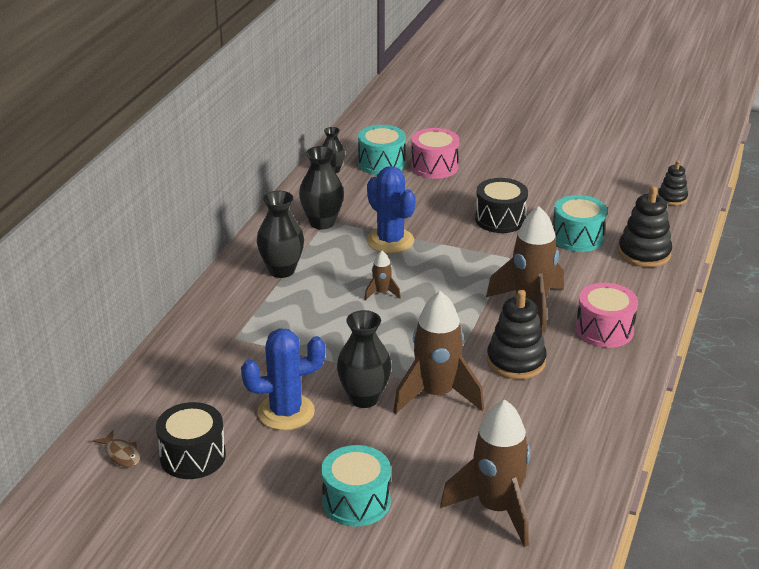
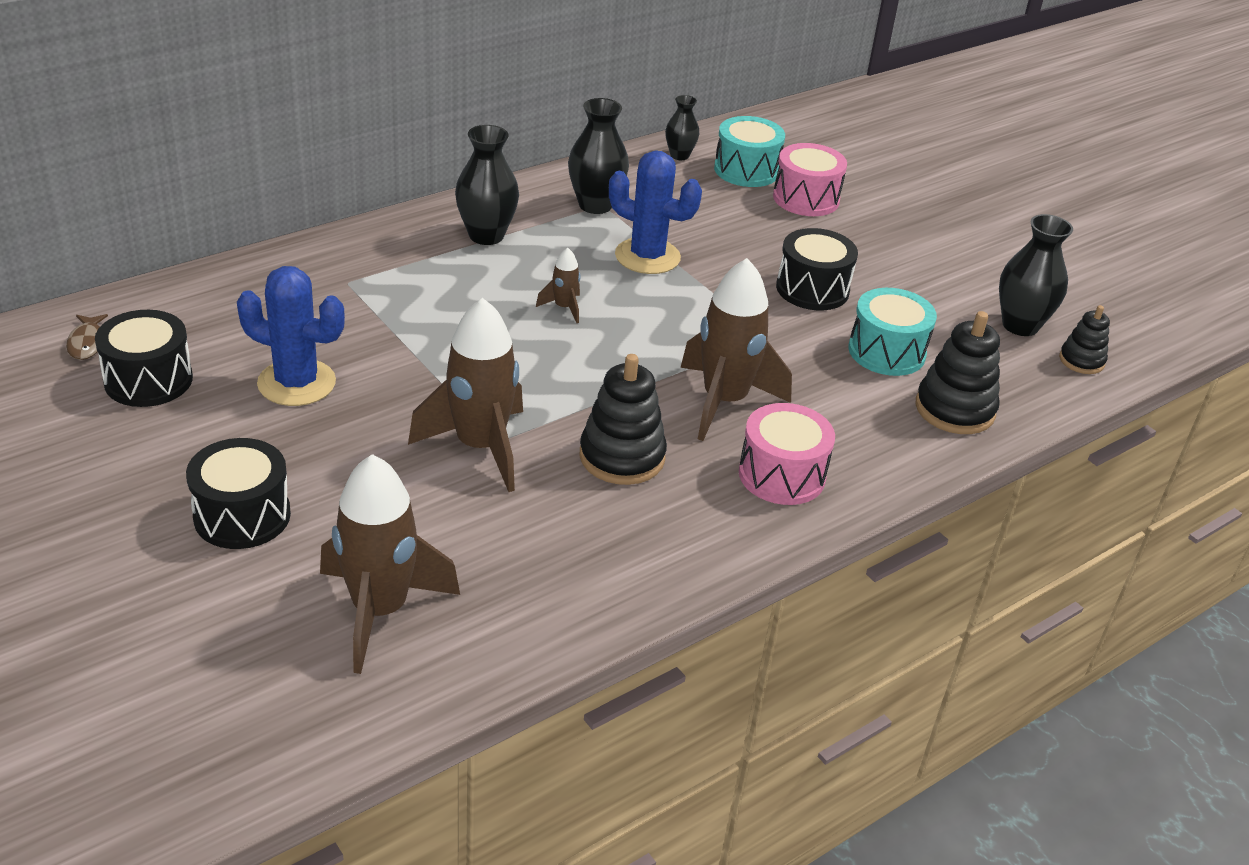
camera: 30 degrees right, 5 degrees up
(356, 501) = (242, 516): turquoise drum -> black drum
(364, 398) = (396, 410): black vase -> black vase (1020, 325)
(390, 241) = (647, 256): blue cactus -> blue cactus turned 60 degrees counterclockwise

